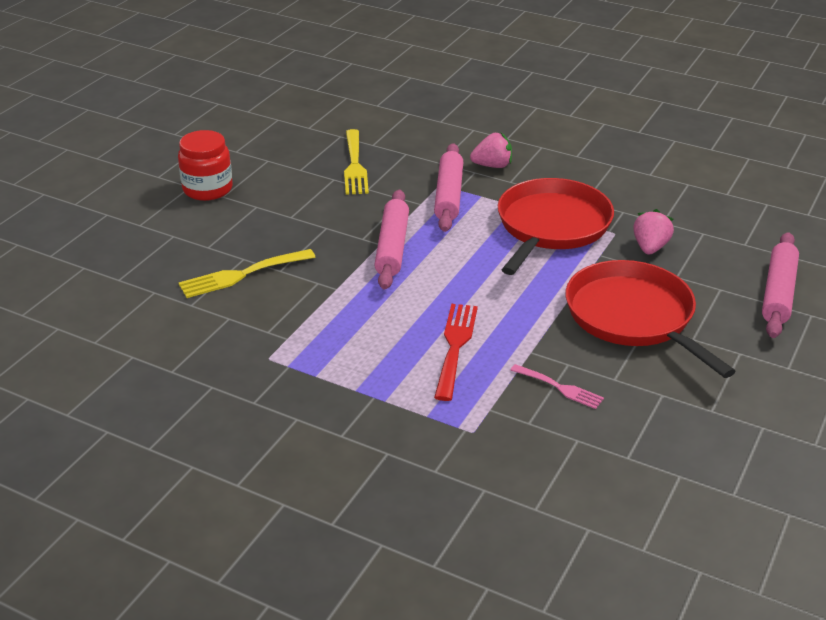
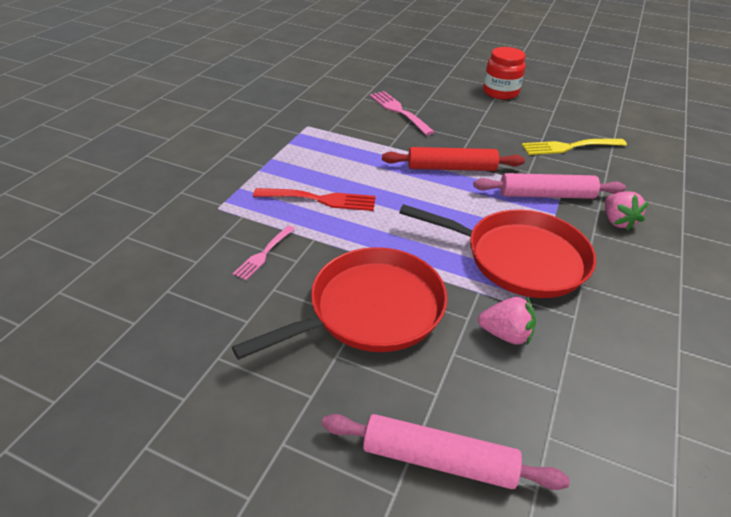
camera: 85 degrees right, 5 degrees up
(242, 275) = (399, 111): yellow fork -> pink fork
(392, 247) = (451, 168): pink rolling pin -> red rolling pin

